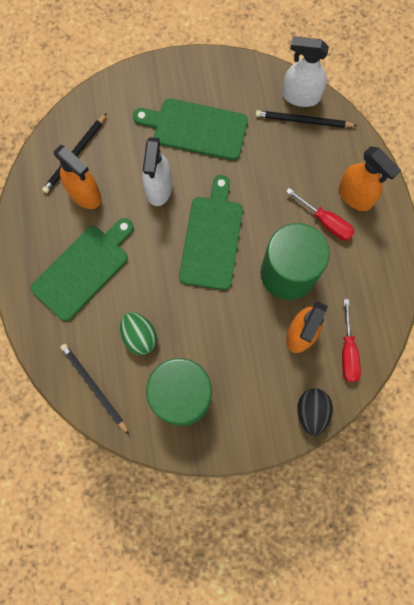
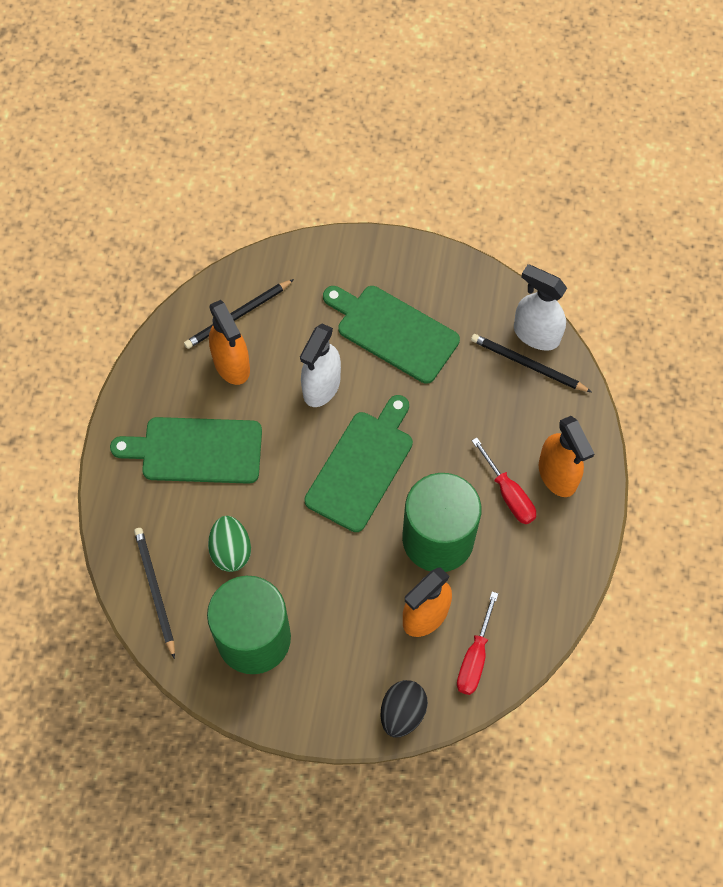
camera: 20 degrees right, 10 degrees down
(83, 269) = (196, 450): green cutting board -> green cutting board turned 150 degrees counterclockwise

